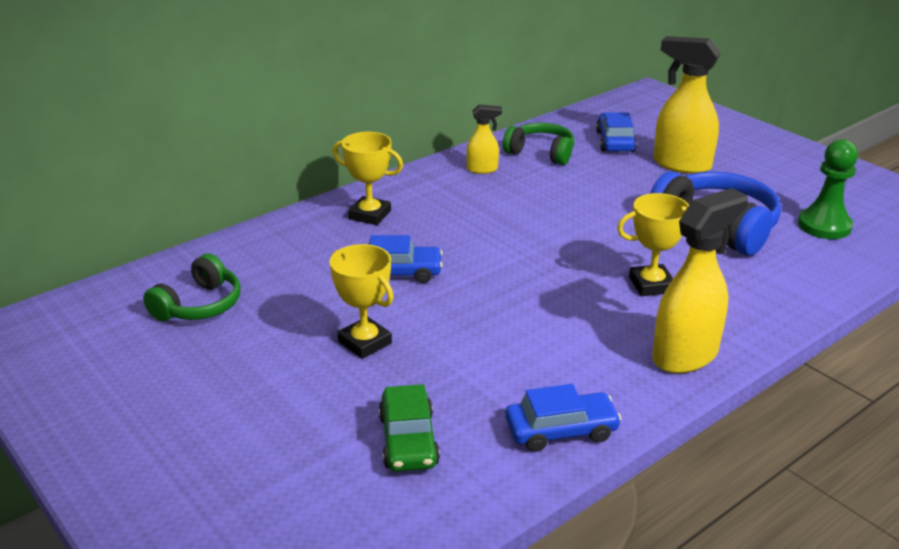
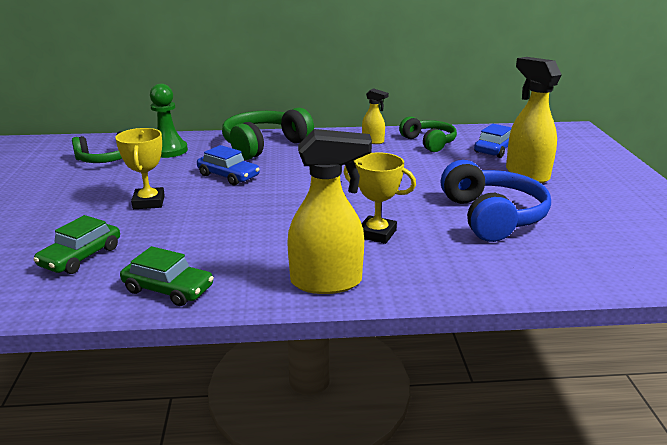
camera: 35 degrees right, 5 degrees down
(370, 215) = (264, 145): yellow trophy -> green headphones
(561, 430) = (168, 289): blue car -> green car
(824, 226) = (592, 244): green pawn -> green pawn (168, 150)

